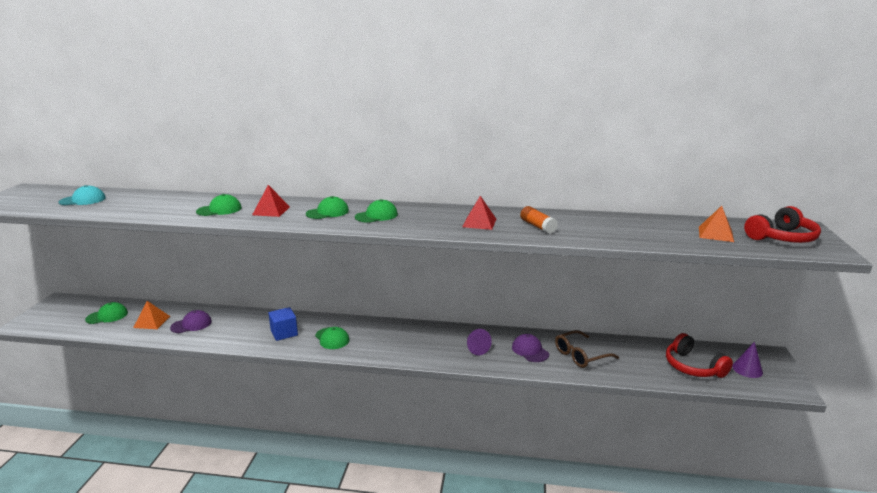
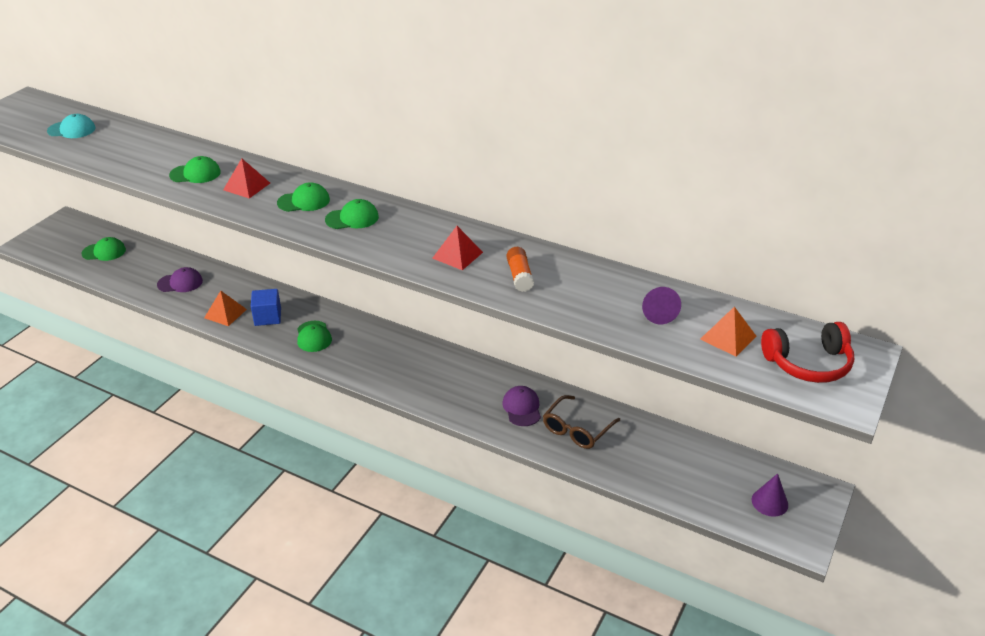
camera: 20 degrees right, 15 degrees up
(152, 322) = (143, 270): orange pyramid -> orange pyramid (225, 313)
(476, 348) = (462, 389): purple cone -> purple cone (658, 313)
(580, 355) = (576, 429): brown glasses -> brown glasses turned 45 degrees counterclockwise
(693, 367) = (702, 480): red headphones -> none

